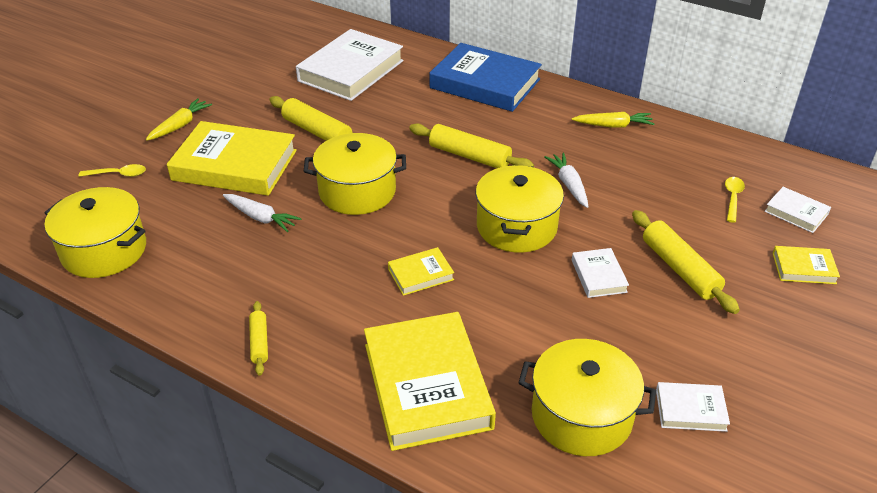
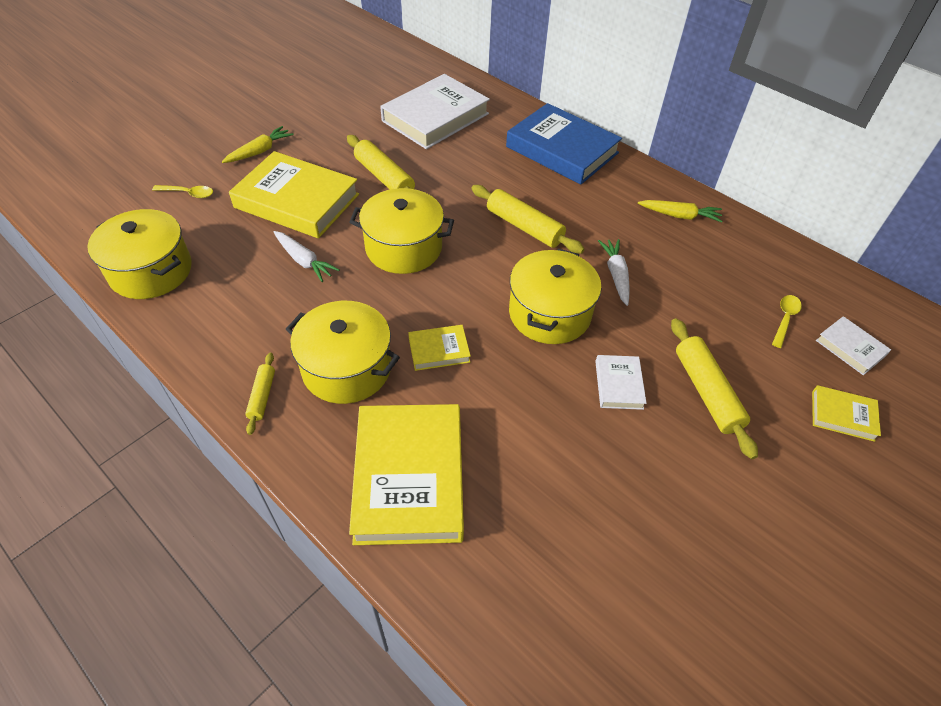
camera: 10 degrees right, 10 degrees up
(581, 415) = (557, 545): yellow pot -> yellow pot (347, 368)
(690, 410) = (674, 562): white book -> none

